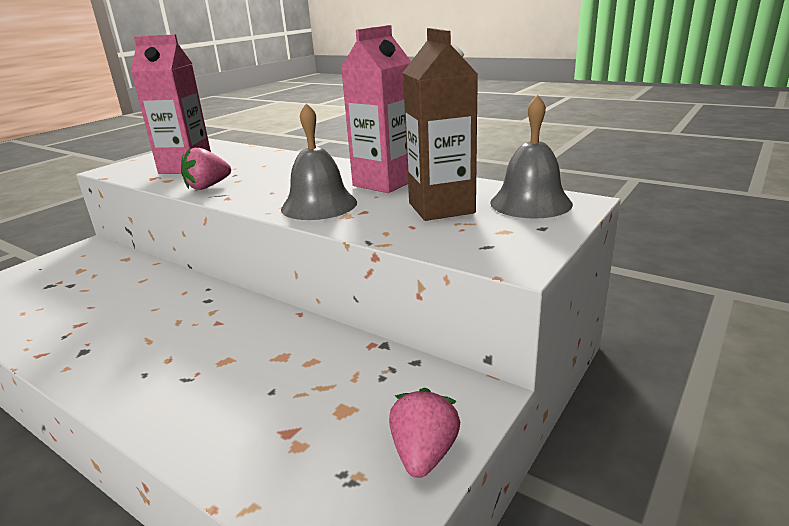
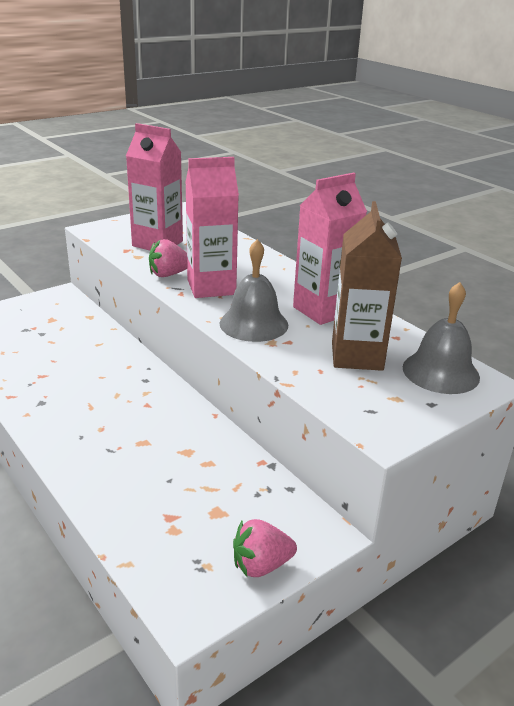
camera: 15 degrees right, 5 degrees up
(259, 187) = (211, 287): none -> pink carton
(424, 454) = (261, 565): pink strawberry -> pink strawberry turned 135 degrees counterclockwise

